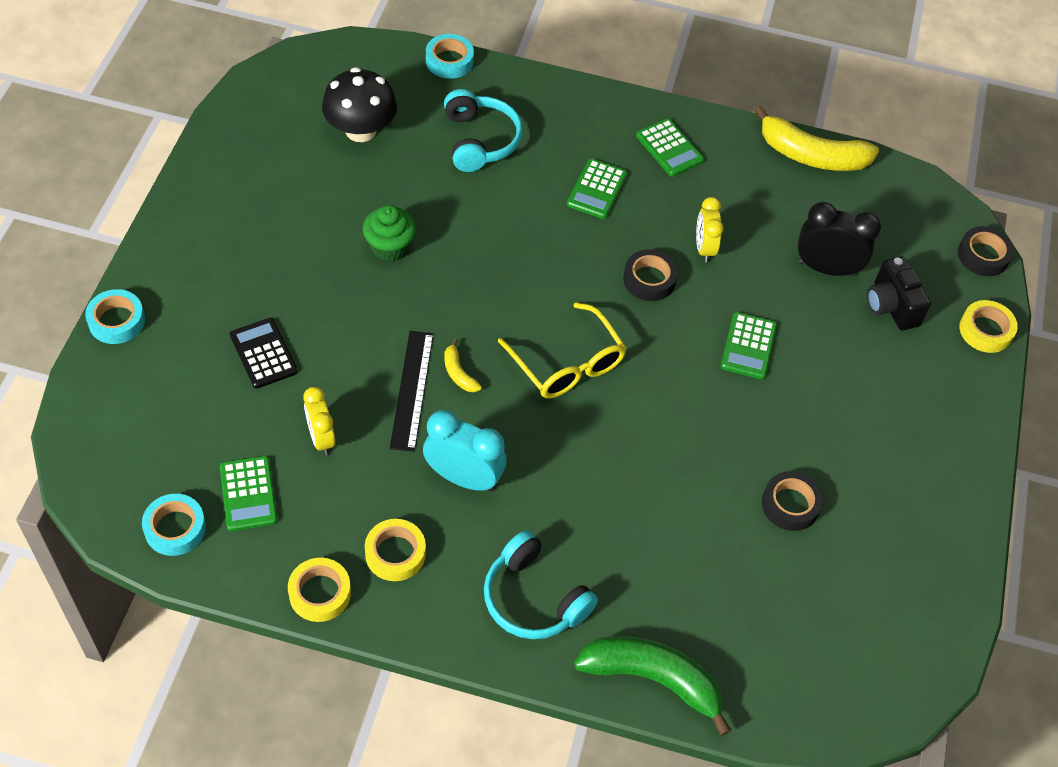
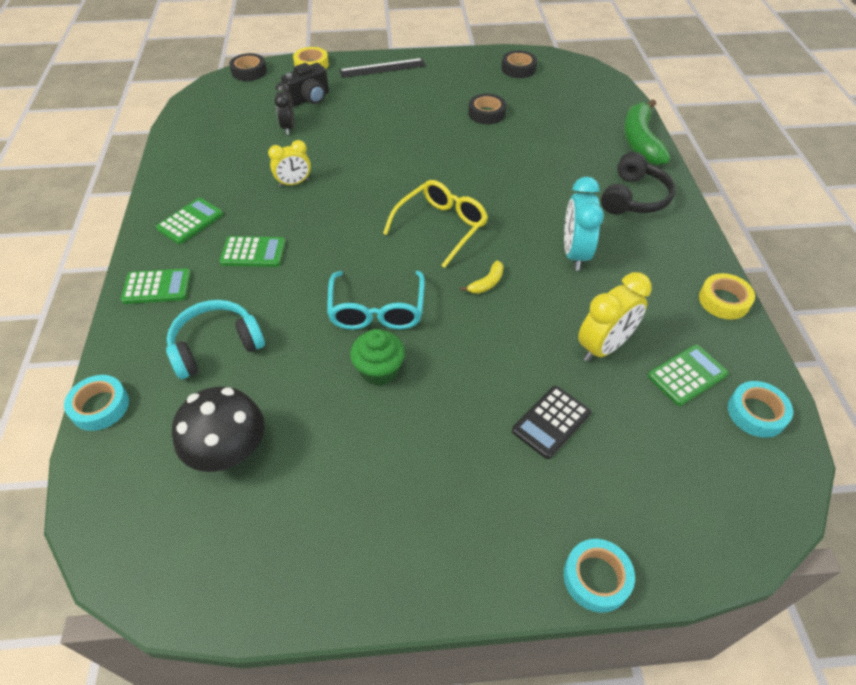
camera: 105 degrees left, 5 degrees down
(321, 438) = (603, 347): yellow clock -> yellow clock, size x1.52
(395, 553) = (660, 271): yellow tape -> none
(412, 390) = (520, 305): black ruler -> black ruler (382, 68)
(465, 267) = (377, 310): none -> turquoise glasses
(534, 598) = (633, 197): turquoise headphones -> black headphones
(649, 279) = (338, 204): black tape -> black tape (518, 69)
(748, 346) = (375, 148): green calculator -> green calculator (157, 287)
(811, 155) = (176, 149): yellow banana -> none
(826, 268) = (288, 127): black clock -> black clock, size x0.66

